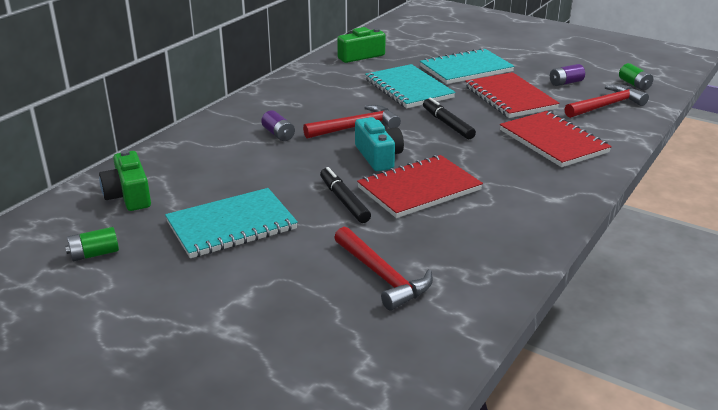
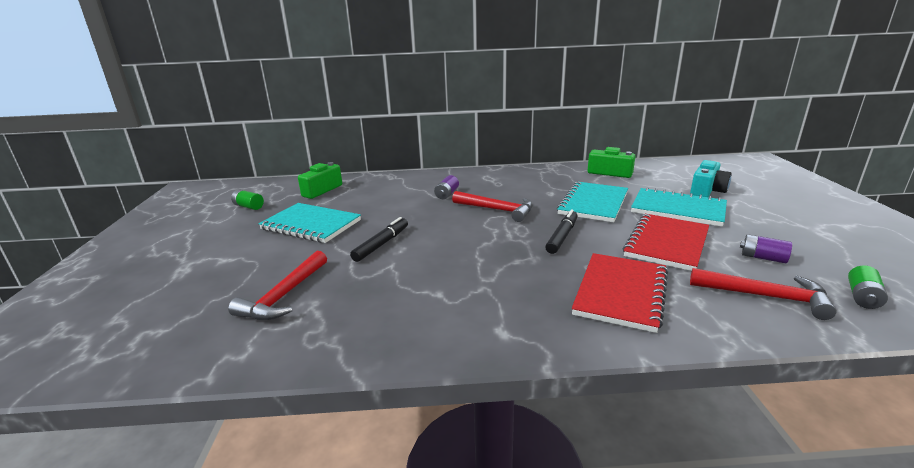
camera: 55 degrees right, 5 degrees down
(378, 156) = (464, 232): turquoise camera -> turquoise camera (707, 190)
(419, 189) = (434, 263): red notebook -> none

